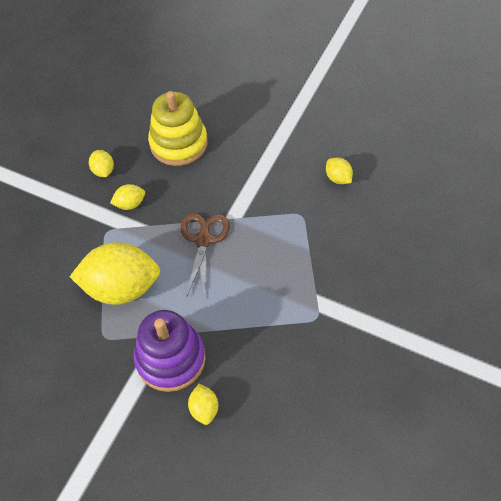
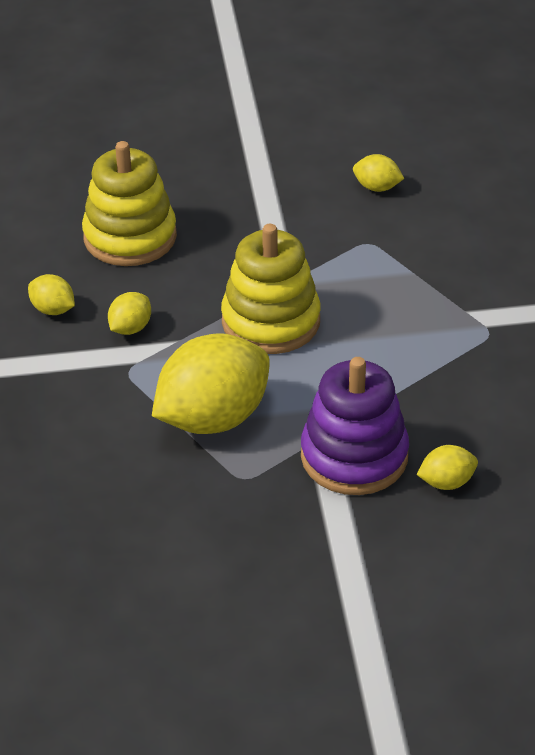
camera: 35 degrees left, 15 degrees down
(203, 240) = (271, 321): brown scissors -> yellow stacking toy
(204, 409) = (446, 482): yellow lemon -> yellow lemon turned 60 degrees counterclockwise

